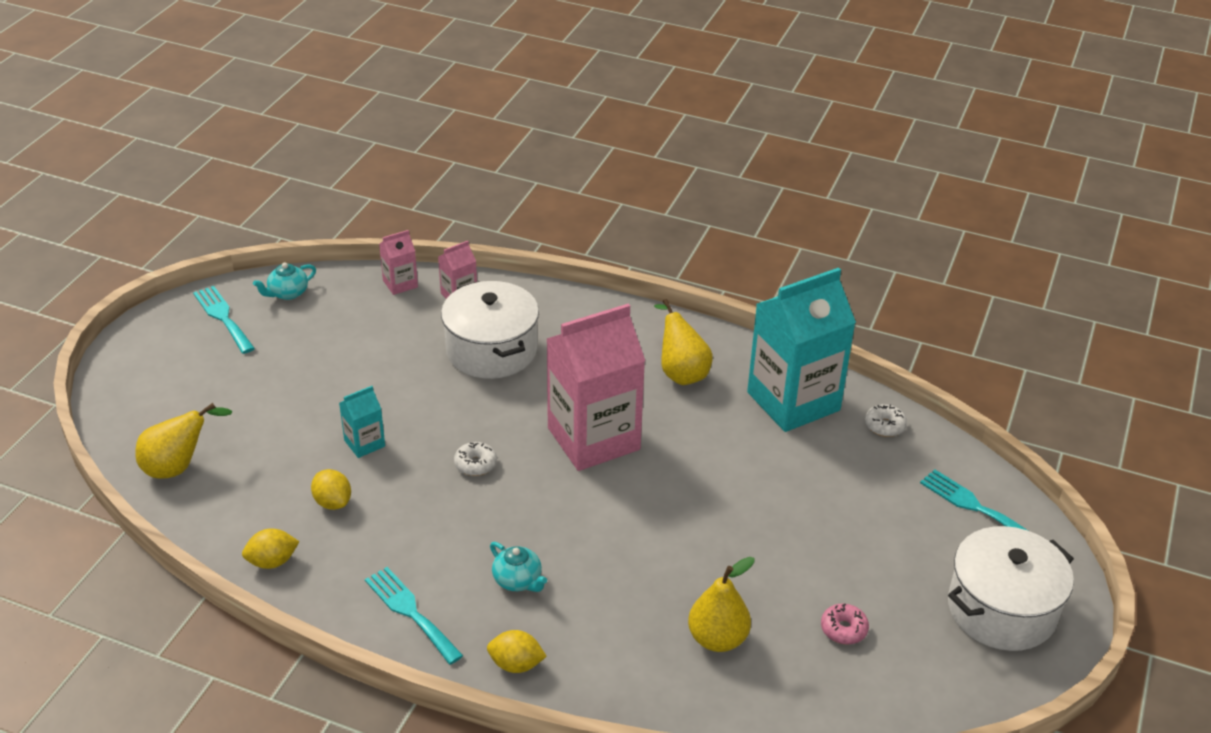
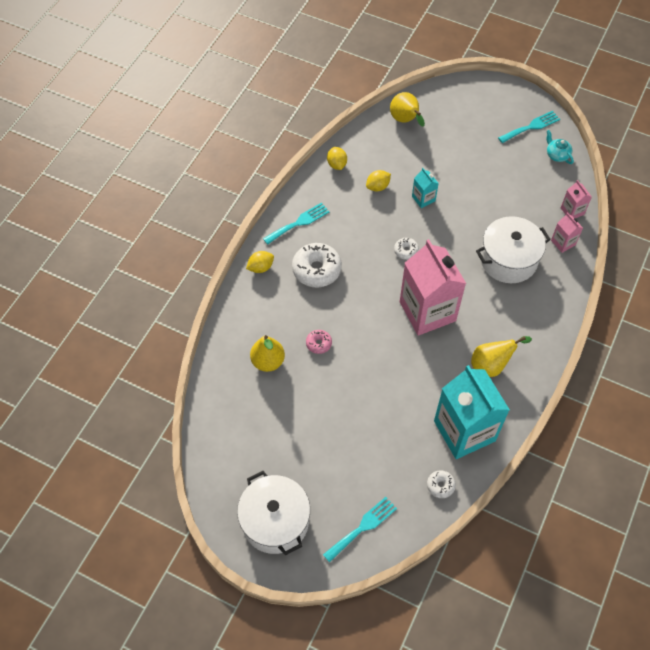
camera: 95 degrees right, 20 degrees up
(516, 664) = (260, 267): yellow lemon -> yellow lemon turned 45 degrees clockwise
(518, 580) = (316, 270): turquoise teapot -> white donut
(843, 629) = (268, 427): pink donut -> pink donut (319, 343)

